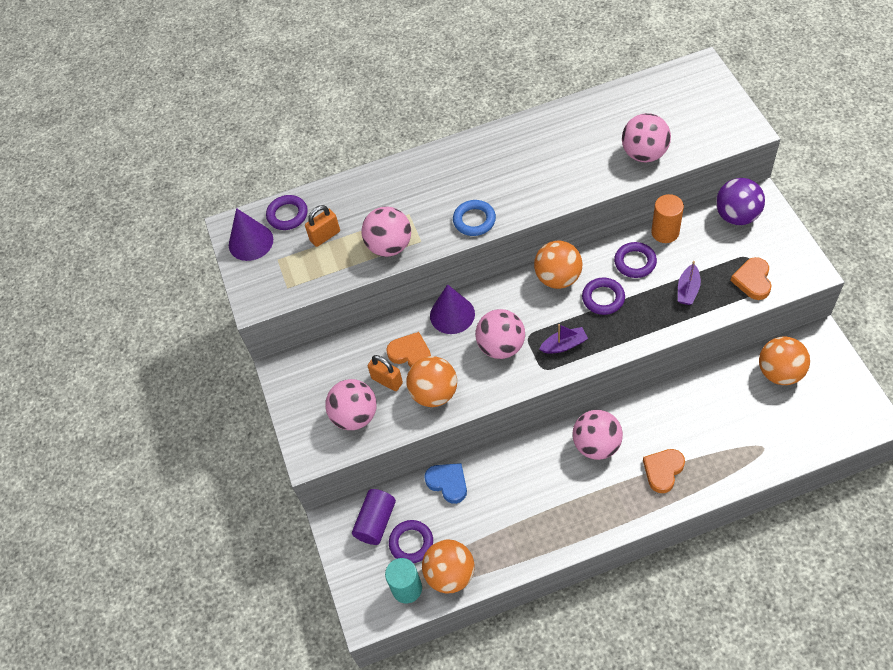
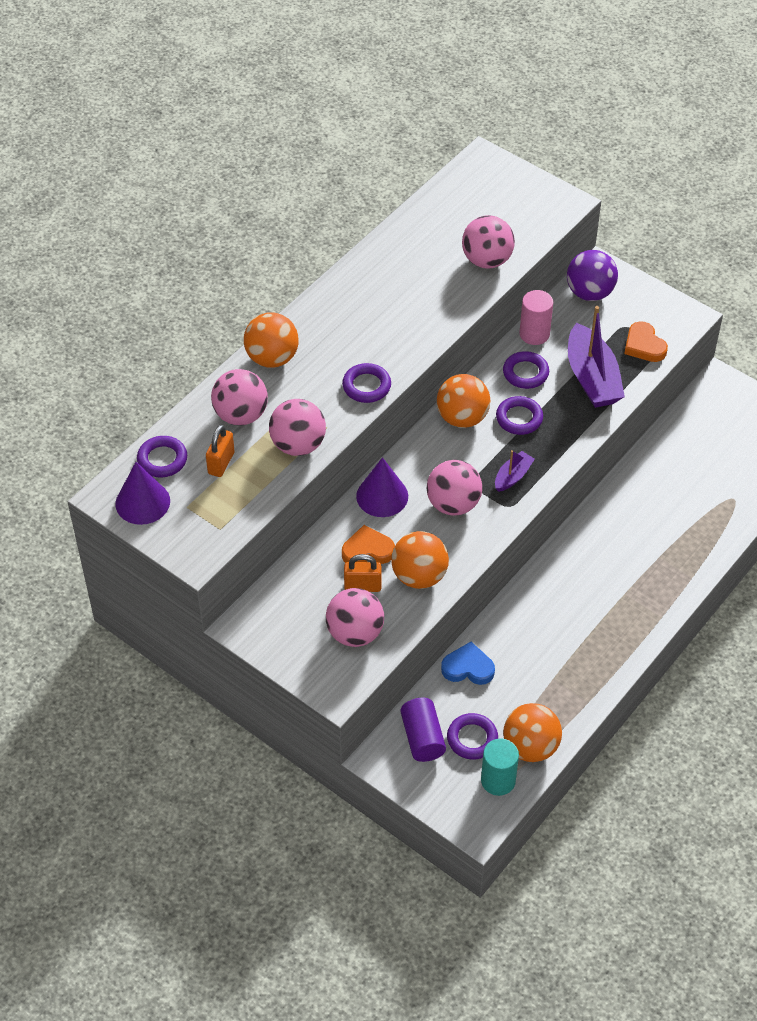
camera: 40 degrees left, 5 degrees down
(474, 220) = (366, 386): blue ring -> purple ring
(596, 445) = (585, 566): pink ball -> pink ball (241, 415)
(663, 471) = (660, 560): orange heart -> none
(665, 232) = (534, 334): orange cylinder -> pink cylinder
(688, 290) = (592, 378): purple boat -> purple boat, size x2.00
(779, 372) = (704, 427): orange ball -> orange ball (272, 358)

